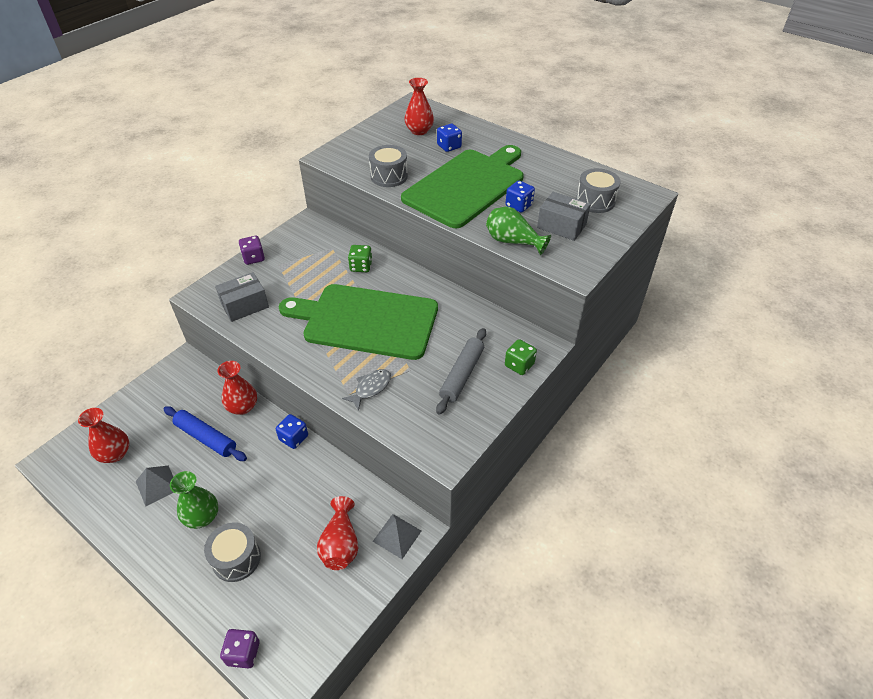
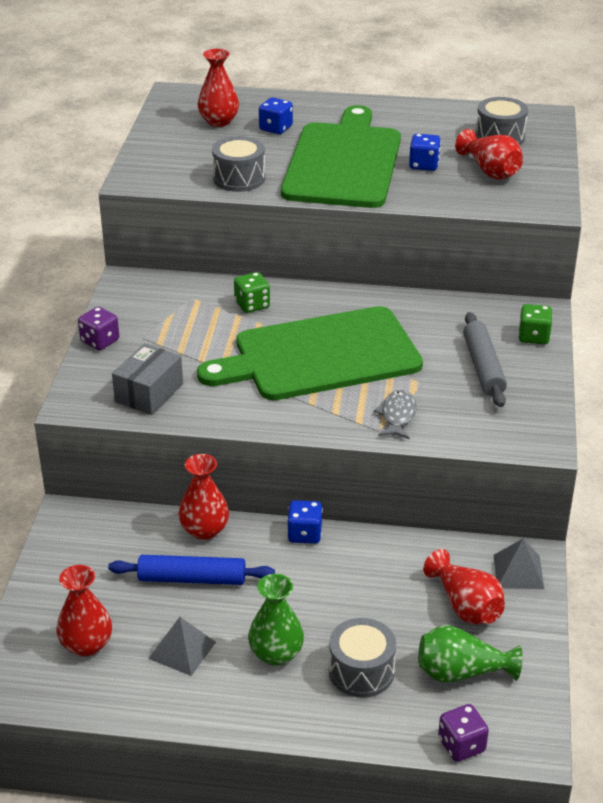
camera: 30 degrees left, 10 degrees down
(513, 242) = (455, 201): green vase -> green vase (461, 672)
(561, 226) = (490, 171): grey box -> red vase

